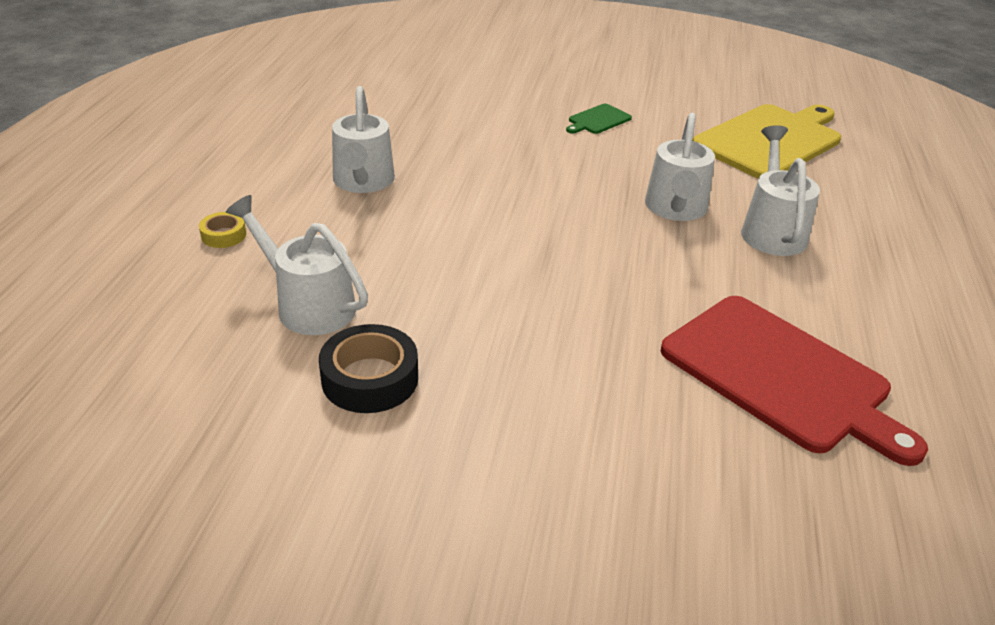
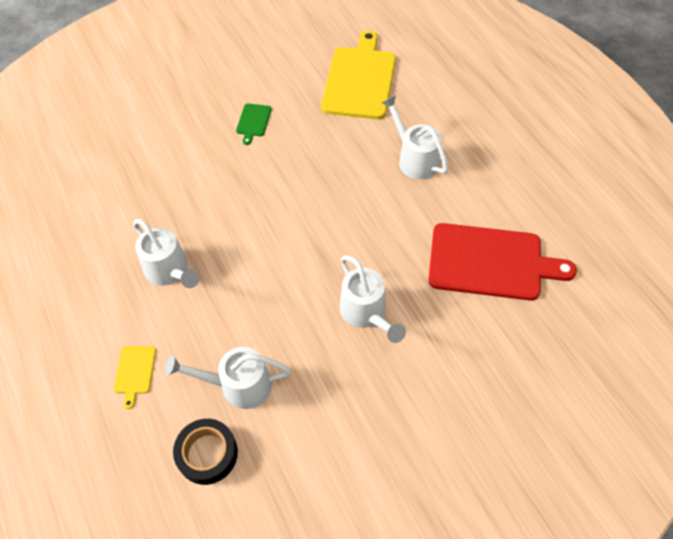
camera: 35 degrees left, 20 degrees up
(223, 235) = (135, 372): yellow tape -> yellow cutting board
(370, 378) = (318, 407): black tape -> black tape (207, 454)
(675, 210) = (357, 174): white watering can -> white watering can (366, 313)

